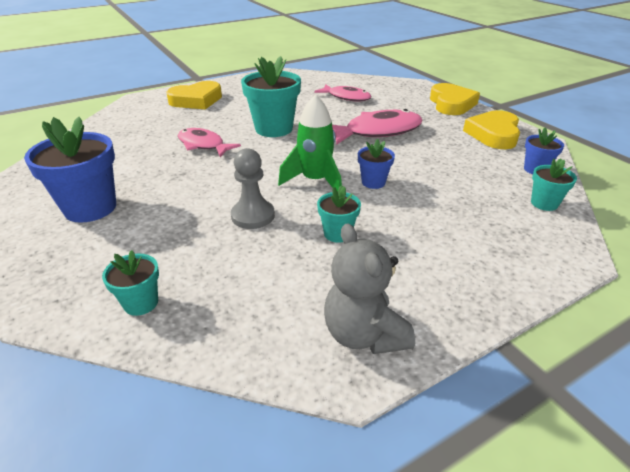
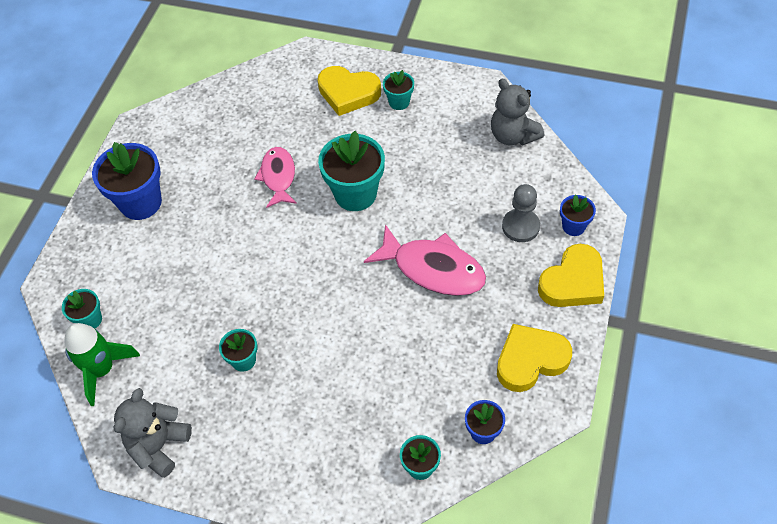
camera: 50 degrees right, 20 degrees up
(237, 92) = (399, 102): none -> turquoise flower pot
(253, 216) = (217, 295): grey pawn -> grey pawn (520, 226)
(315, 181) = (299, 293): green rocket -> green rocket (102, 370)
(325, 79) = (513, 135): none -> grey teddy bear
(346, 97) = (486, 188): pink fish -> none
(373, 182) = (336, 330): blue flower pot -> blue flower pot (573, 226)

